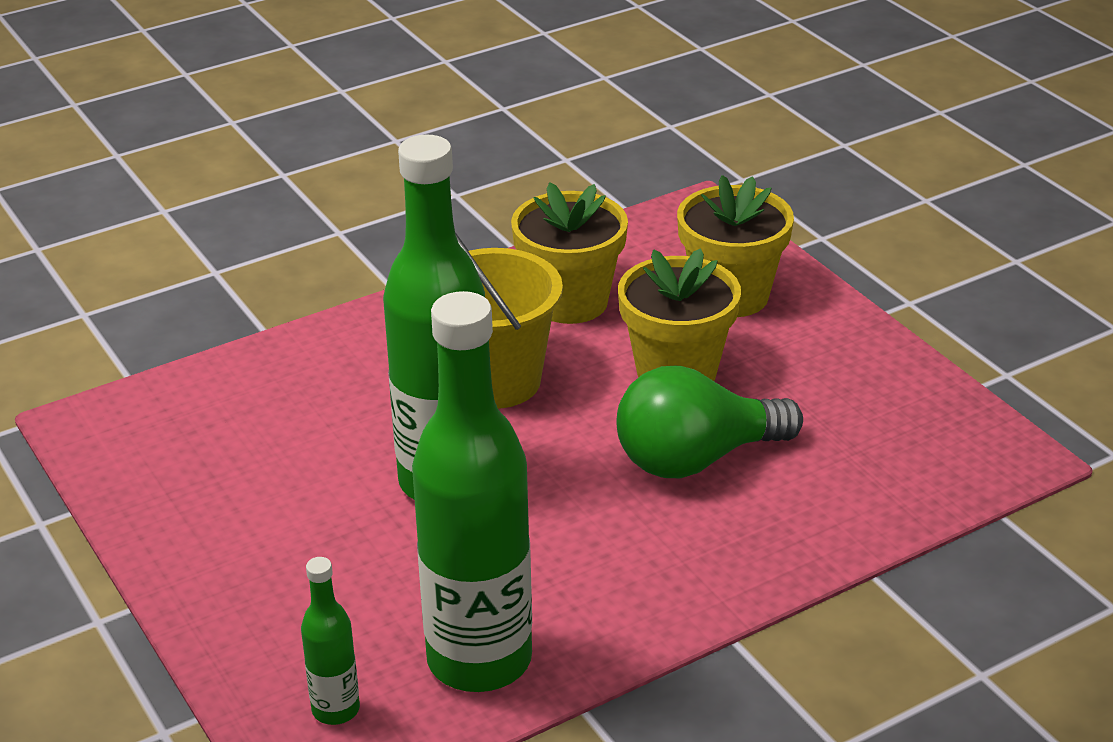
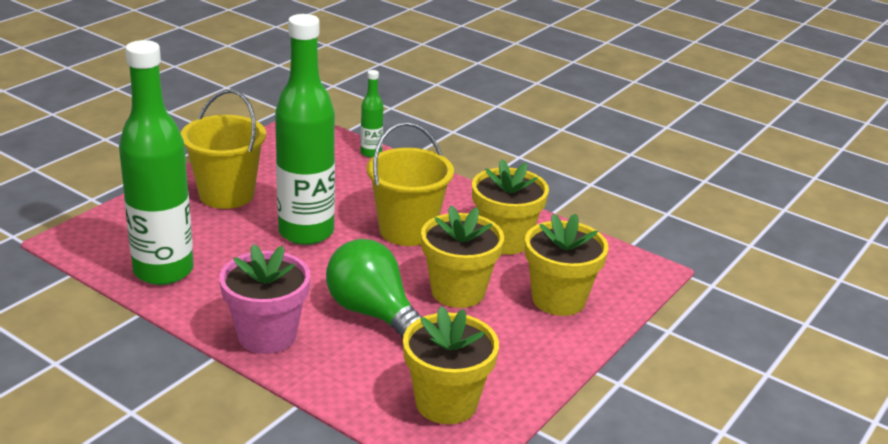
camera: 65 degrees right, 5 degrees down
(271, 550) = (226, 194): none -> yellow bucket
(336, 709) = (114, 237): green bottle -> green bottle (371, 153)
(709, 572) = (267, 335): none -> pink flower pot
(916, 440) = (446, 403): none -> yellow flower pot

